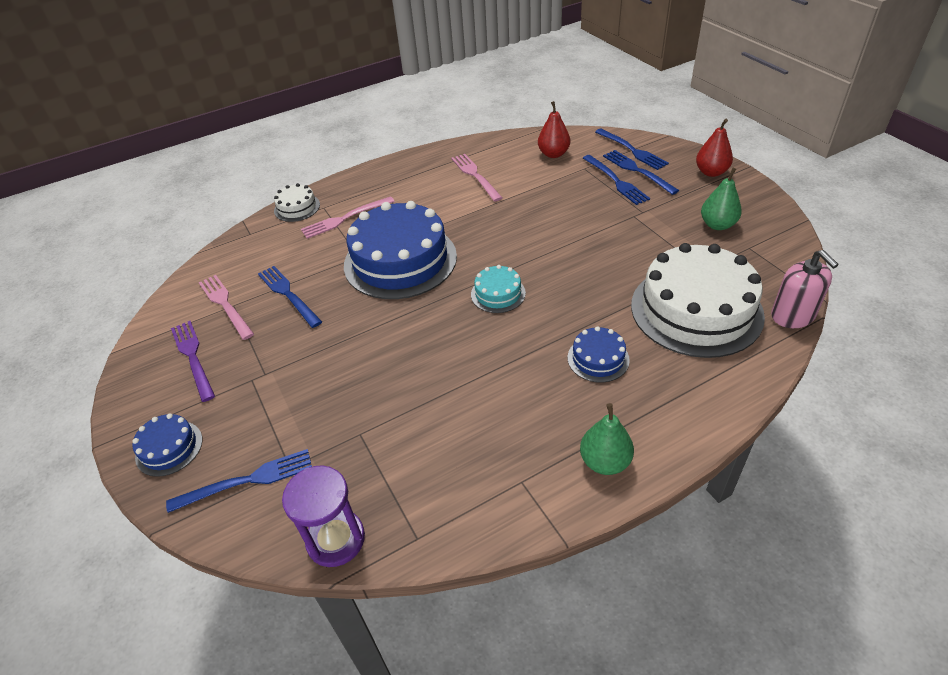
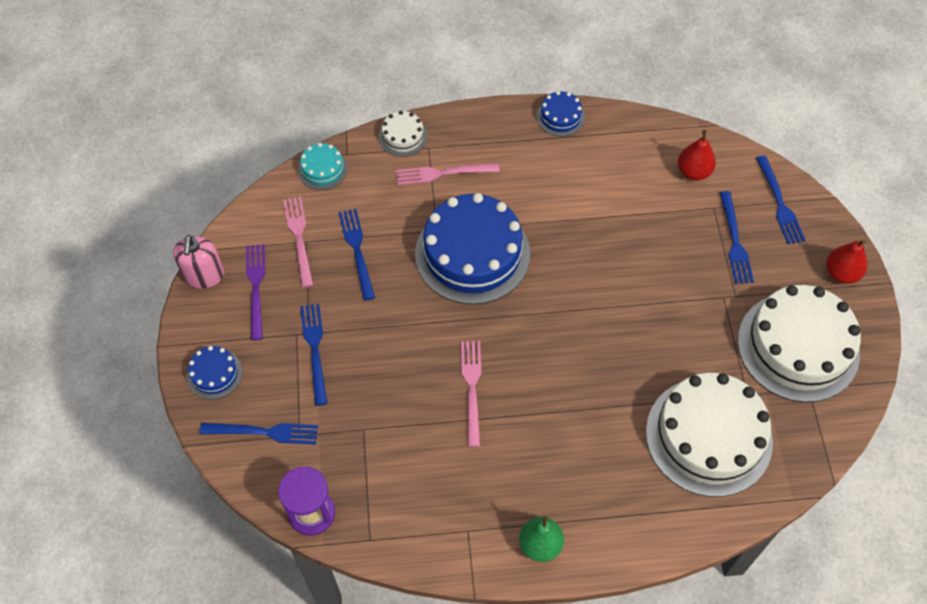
camera: 20 degrees right, 15 degrees up
(475, 175) = (596, 168): pink fork -> pink fork (472, 388)
(498, 294) = (542, 335): turquoise cake -> turquoise cake (322, 169)
(598, 359) = (591, 447): blue cake -> blue cake (560, 117)
(637, 171) = (766, 236): blue fork -> blue fork (315, 349)
(717, 225) = (798, 346): green pear -> white cake
(792, 316) = (791, 483): pink soap dispenser -> pink soap dispenser (204, 275)

